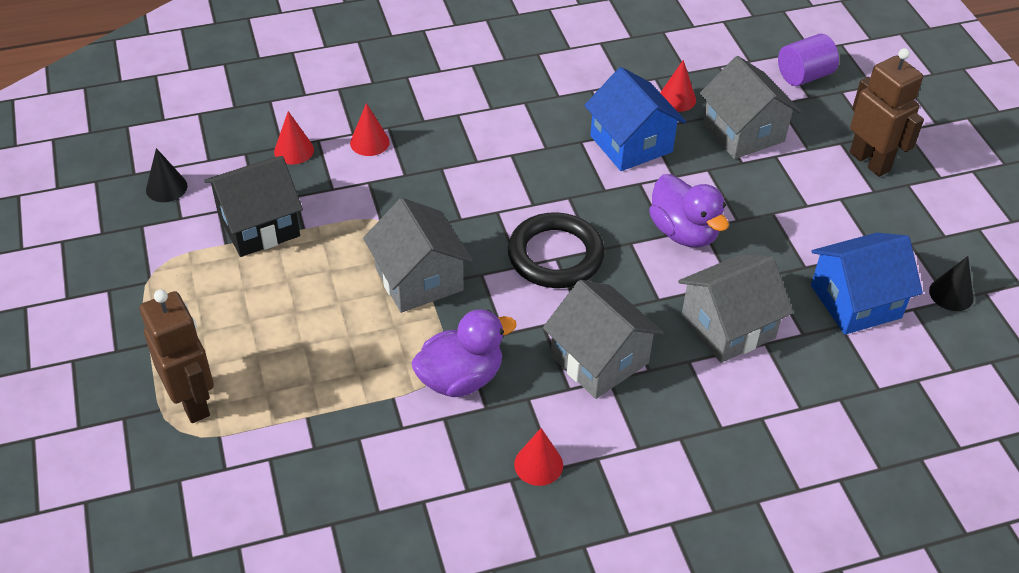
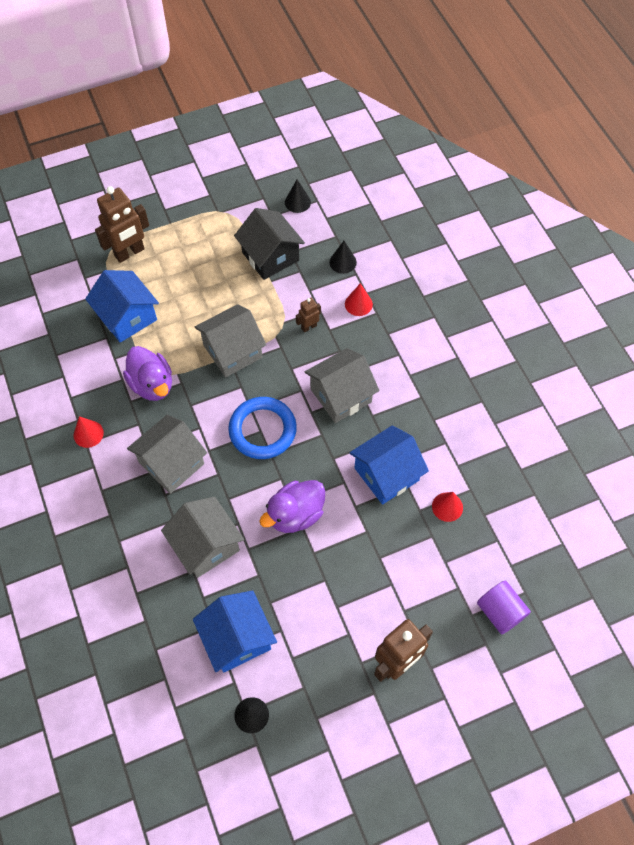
camera: 85 degrees right, 15 degrees up
(294, 150) = (343, 262): red cone -> black cone
(325, 407) = (127, 317): none -> blue house
(395, 195) = (309, 327): none -> brown robot
(555, 255) = (262, 430): black ring -> blue ring
(743, 132) = (415, 559): grey house -> grey house (341, 395)

